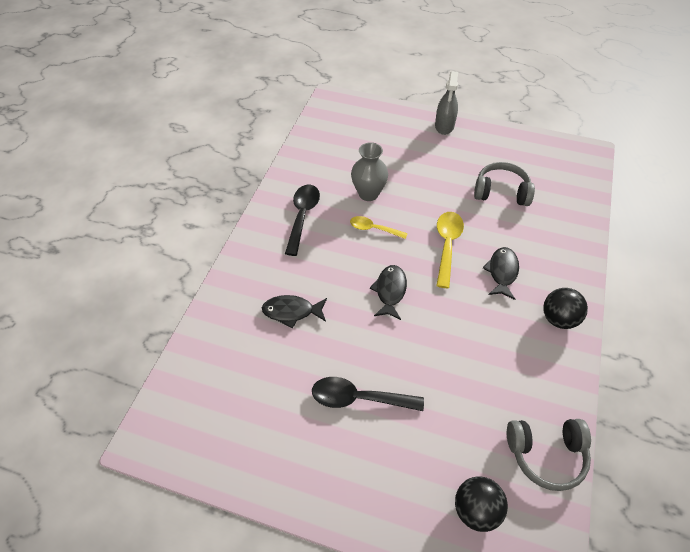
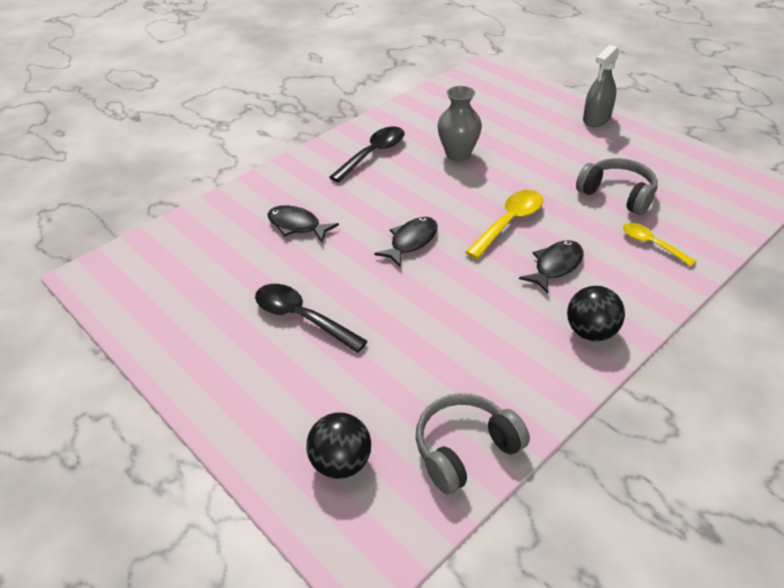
camera: 30 degrees right, 10 degrees down
(373, 229) = (438, 185): yellow spoon -> yellow spoon (651, 244)
(546, 454) = (465, 450): grey headphones -> grey headphones turned 120 degrees clockwise

